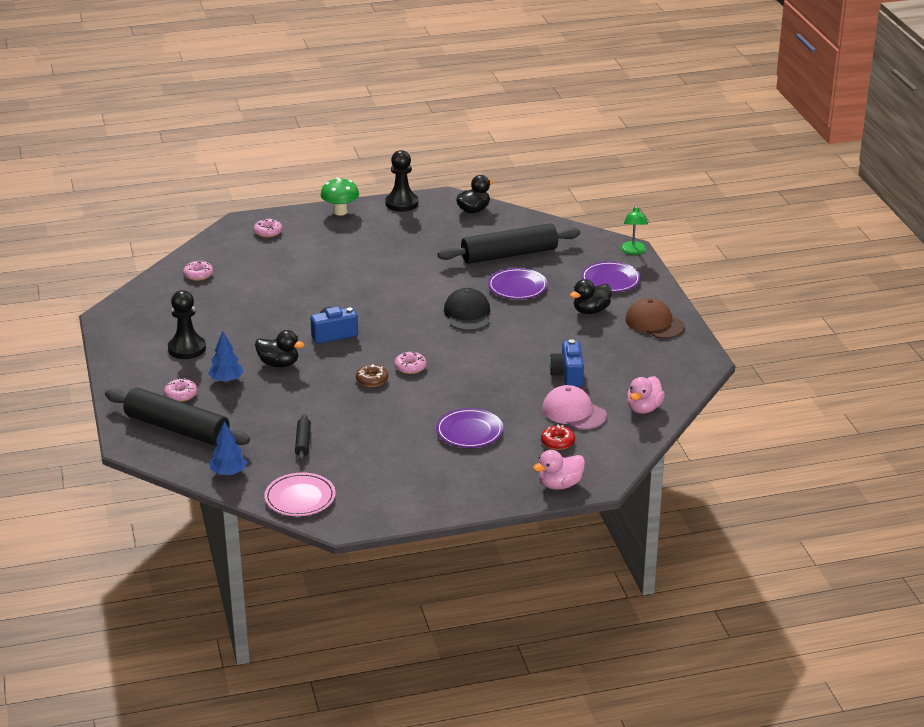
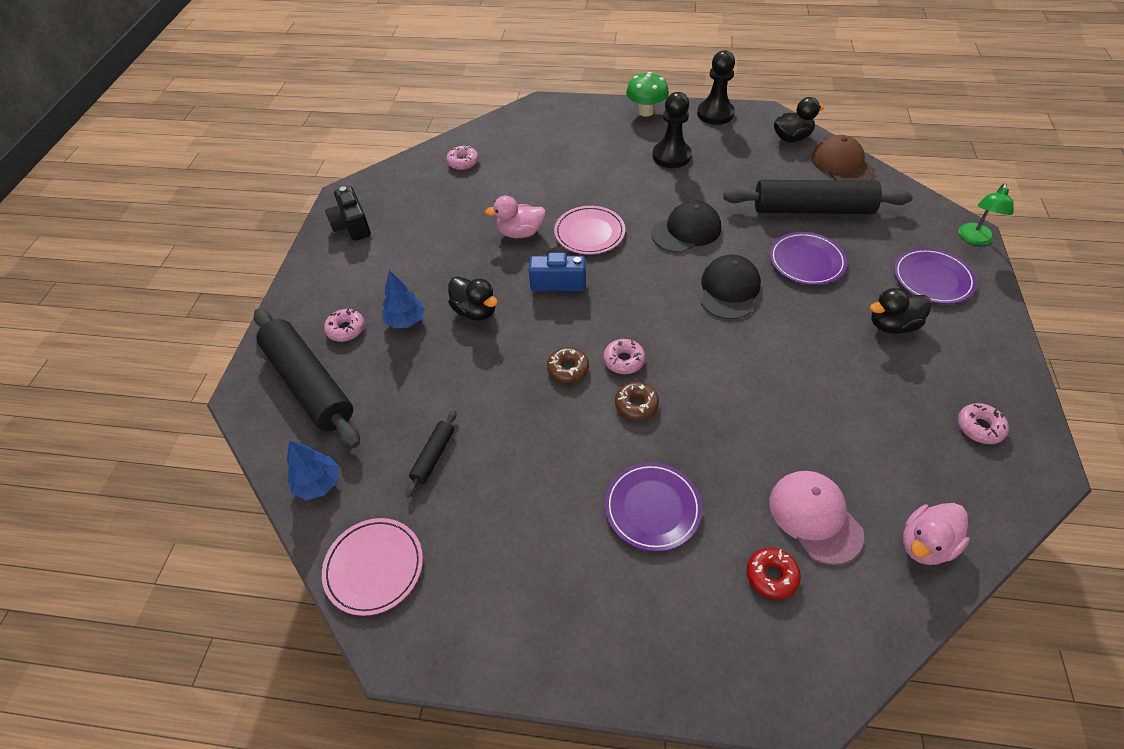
camera: 25 degrees right, 20 degrees up
(131, 334) = (352, 226): none -> black camera
(187, 348) = (393, 261): black pawn -> black pawn (671, 156)
(268, 232) = (560, 122): pink donut -> pink donut (979, 427)
(340, 301) = (589, 233): none -> pink plate
(417, 285) = (686, 230): none -> black cap
(432, 387) = (636, 404): none -> brown donut
(560, 485) = (745, 681): pink duck -> pink duck (520, 233)
(568, 375) = (827, 437): blue camera -> none
(654, 323) = (978, 371): brown cap -> brown cap (842, 165)

